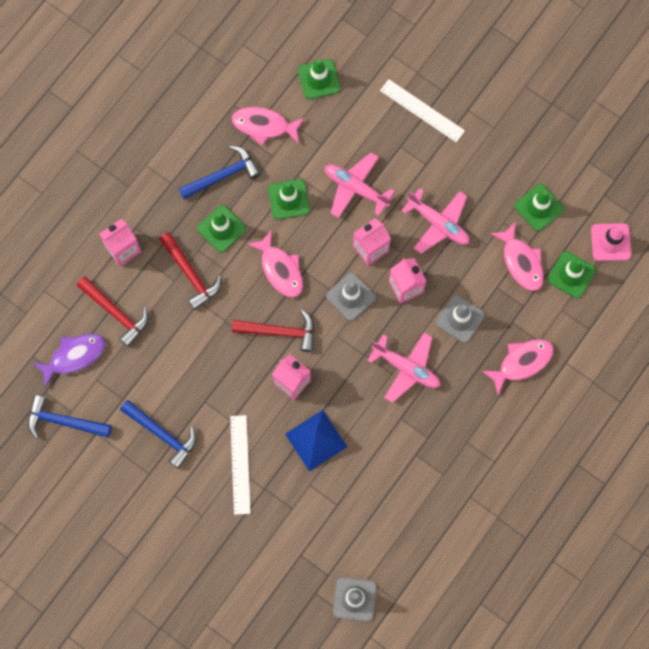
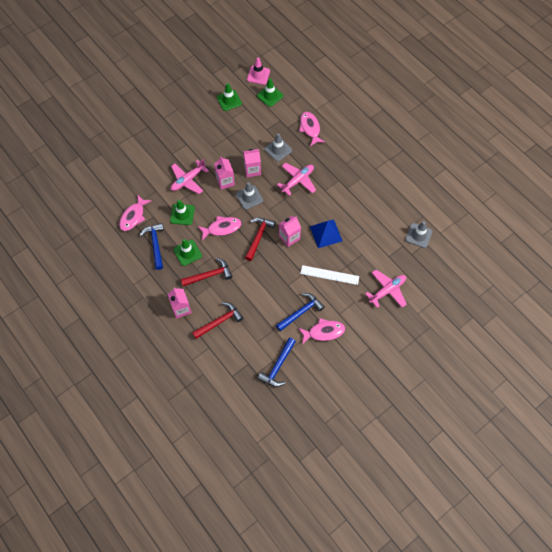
camera: 75 degrees left, 10 degrees down
(74, 356) = (239, 351): purple fish -> none
(319, 79) = (117, 183): green traffic cone -> none
(422, 111) = (155, 138): white ruler -> none
(438, 224) = (222, 147): pink plane -> pink plane (387, 290)
(521, 262) = (256, 115): pink fish -> pink fish (324, 332)

